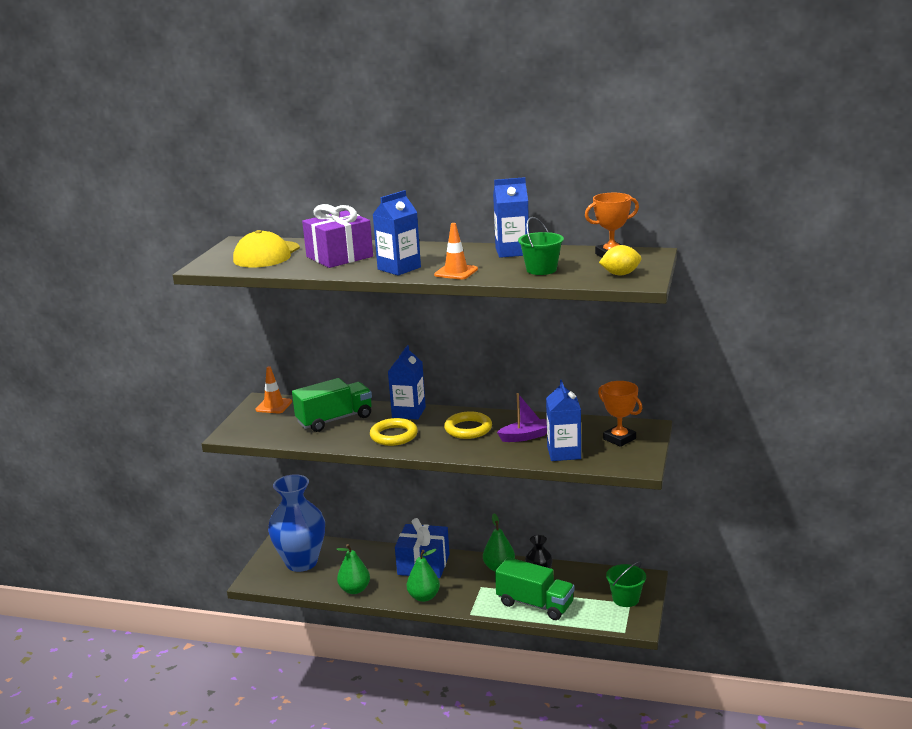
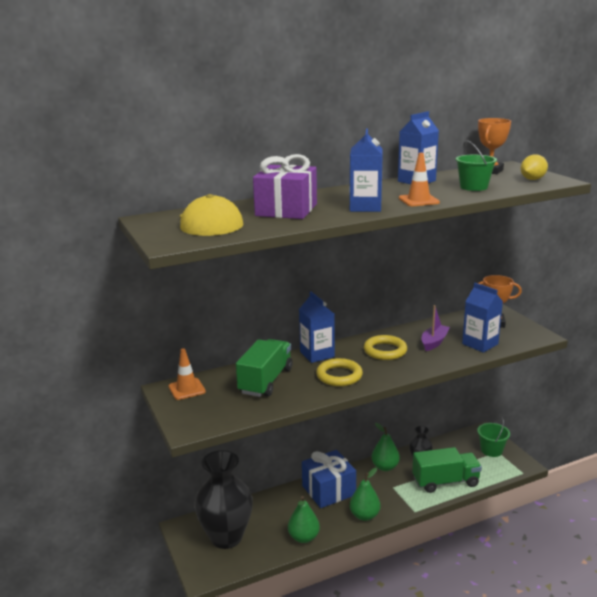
camera: 40 degrees left, 0 degrees up
(301, 562) = (226, 537): blue vase -> black vase

